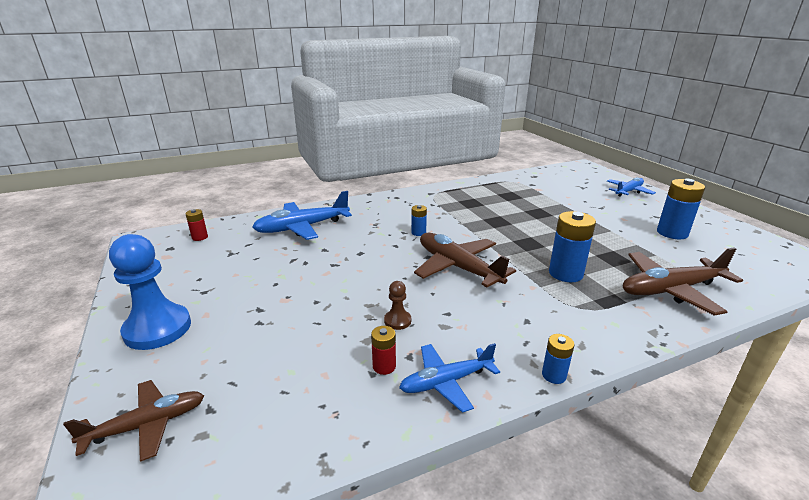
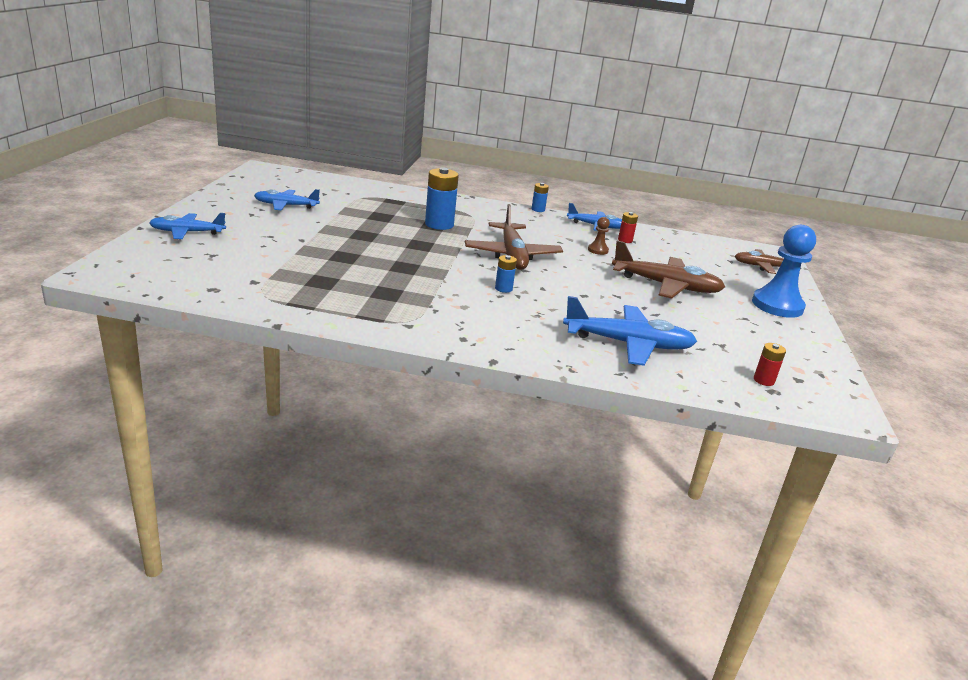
camera: 150 degrees left, 0 degrees up
(671, 289) = (393, 198): brown plane -> brown plane (665, 285)
(672, 233) = (286, 205): blue battery -> blue plane

